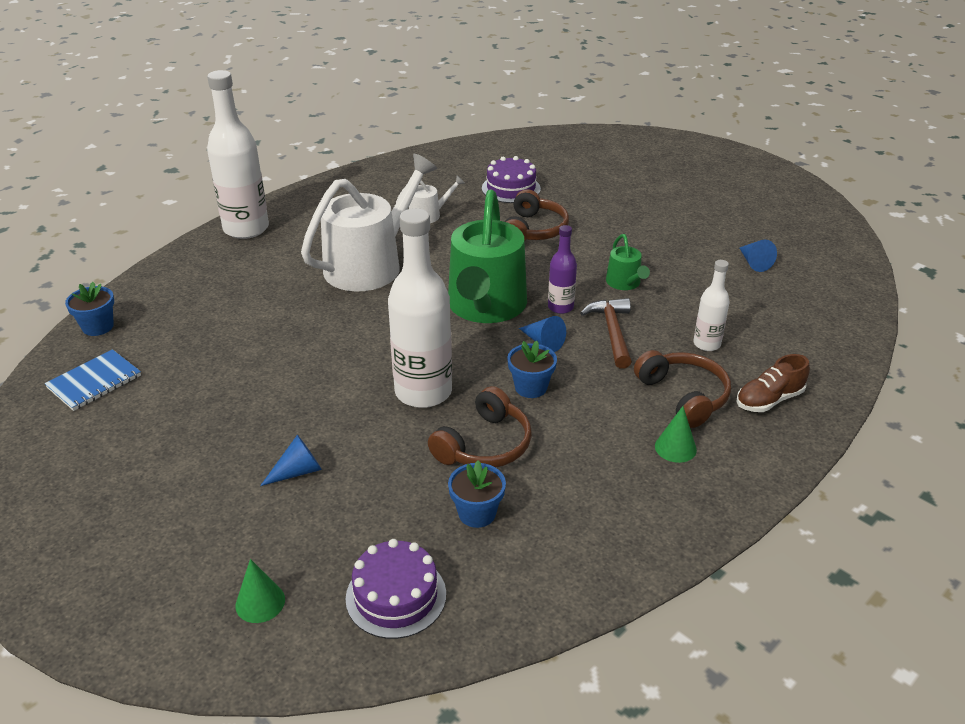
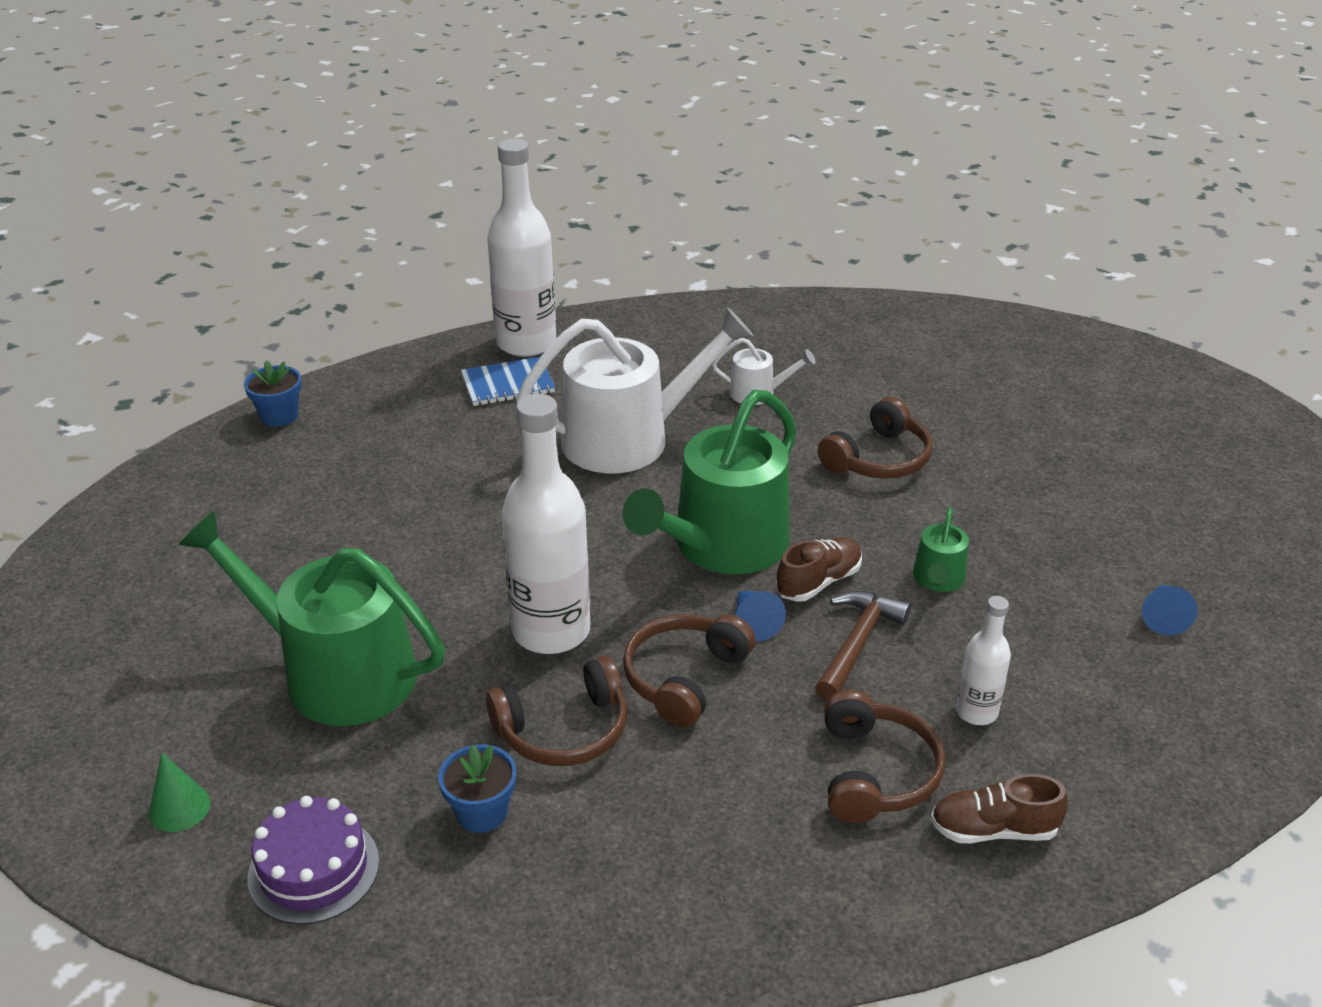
camera: 30 degrees right, 0 degrees up
(94, 382) = (226, 481): blue notebook -> blue notebook (508, 384)
(297, 471) = (336, 672): blue cone -> green watering can
(511, 188) = (900, 388): purple cake -> none
(531, 387) = (684, 678): blue flower pot -> brown headphones
(560, 307) = (818, 582): purple bottle -> brown shoe
(675, 448) = (798, 839): green cone -> none

